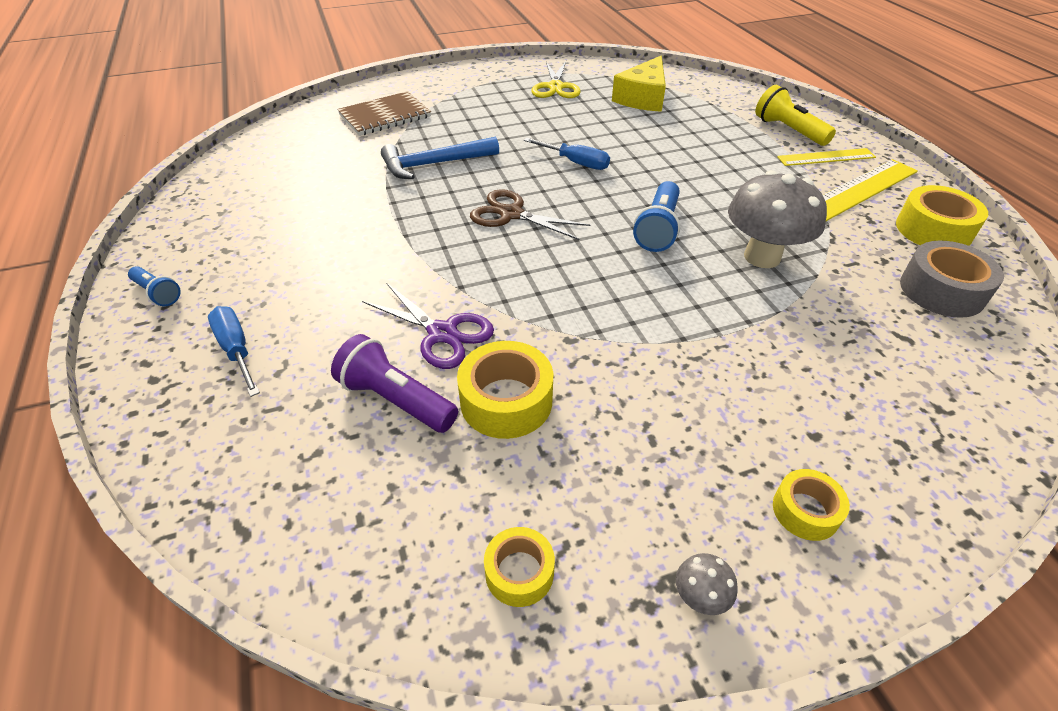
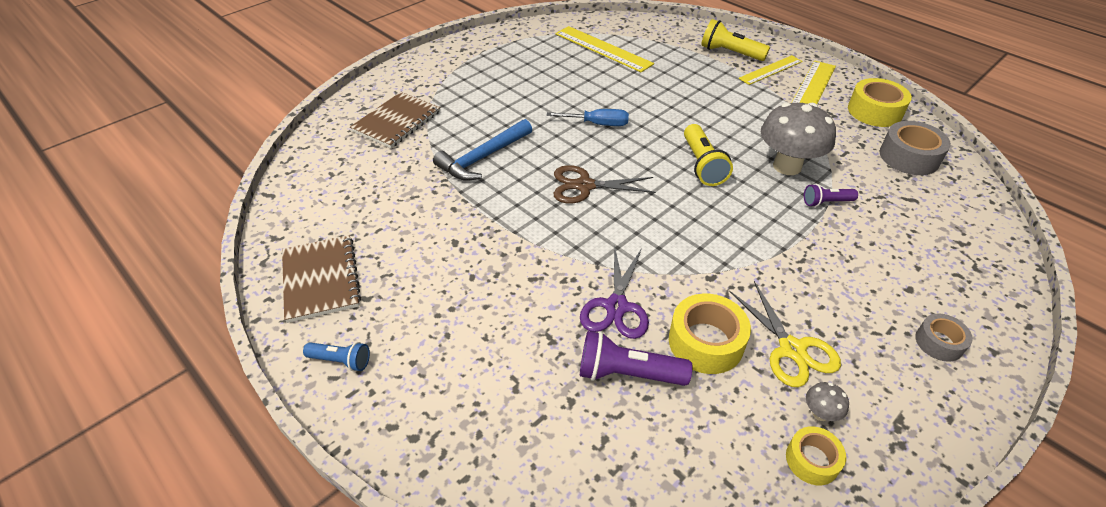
camera: 25 degrees left, 0 degrees up
(204, 223) = (321, 279): none -> brown notebook
(236, 349) = (462, 383): blue screwdriver -> none
(442, 333) = (616, 306): purple scissors -> purple scissors turned 90 degrees clockwise
(555, 87) = (524, 55): yellow scissors -> yellow scissors (791, 349)
(643, 98) = (603, 49): yellow cheese -> yellow ruler
(658, 229) = (702, 165): blue flashlight -> yellow flashlight
(699, 597) = (923, 425): grey mushroom -> grey mushroom (820, 413)
(781, 307) = (826, 202): none -> purple flashlight
(805, 511) = (939, 342): yellow tape -> grey tape

